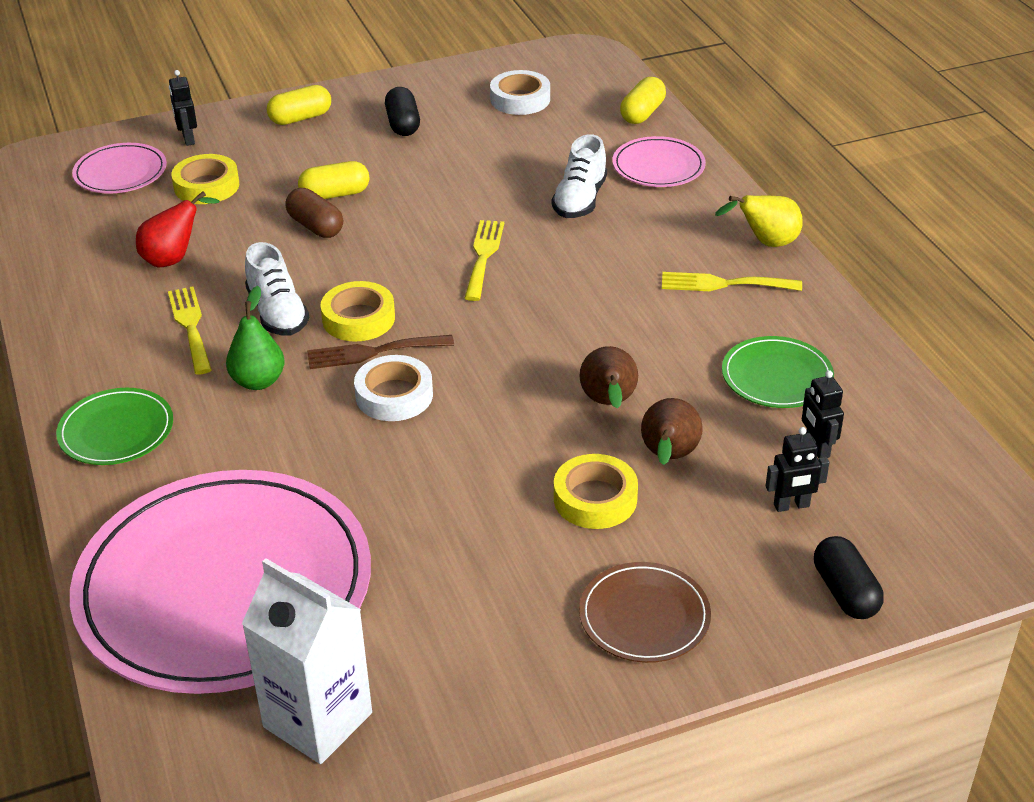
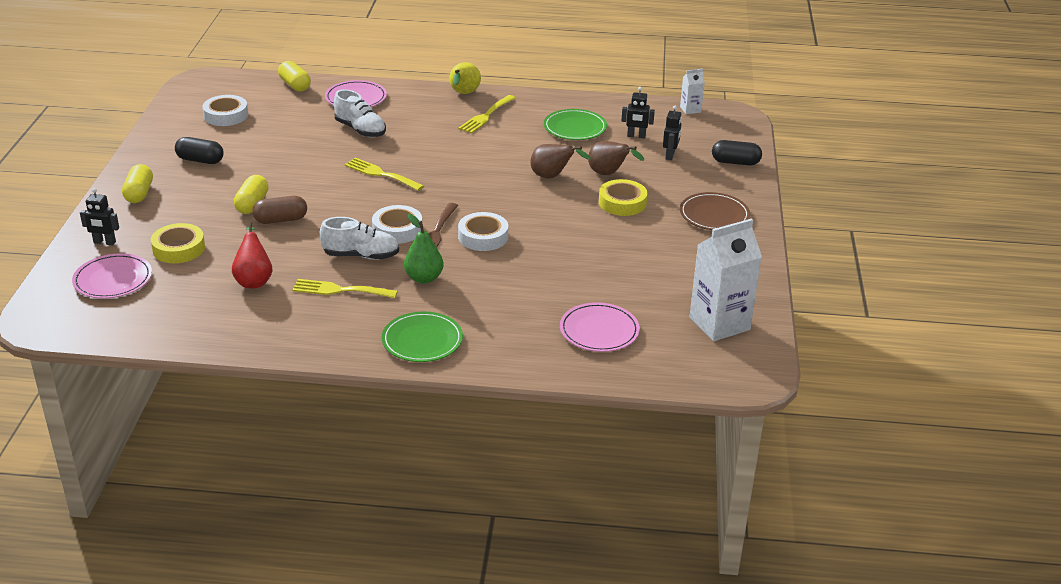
camera: 65 degrees left, 5 degrees down
(224, 587) = (599, 331): pink plate -> pink plate, size x0.43
(358, 318) = (397, 229): yellow tape -> white tape
(974, 481) = (690, 109): none -> white carton

